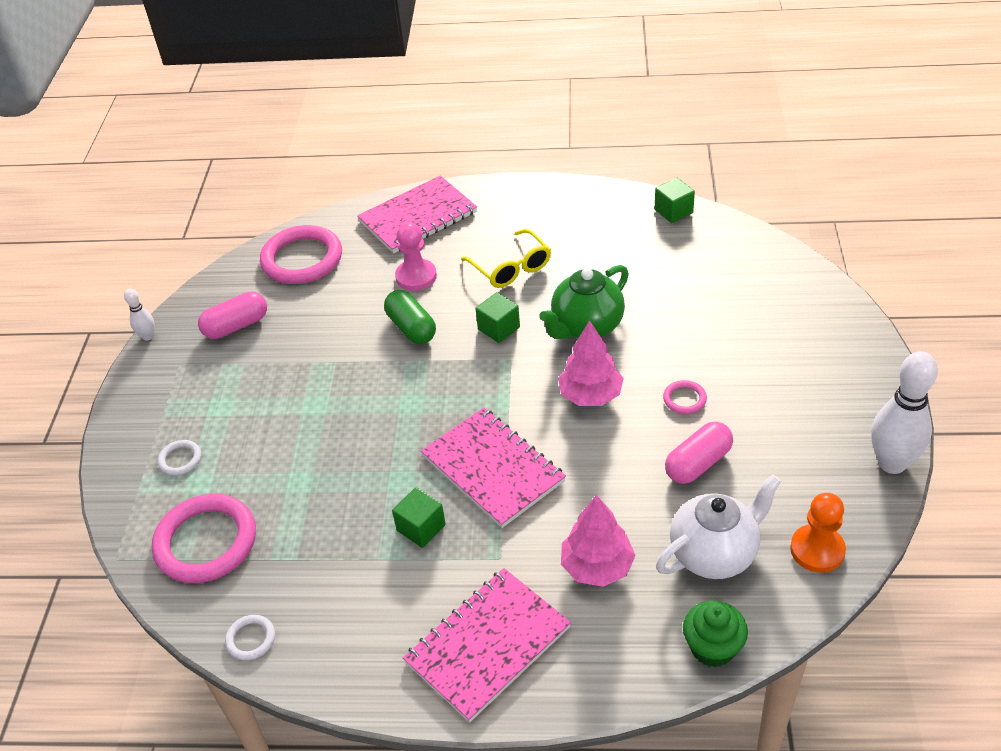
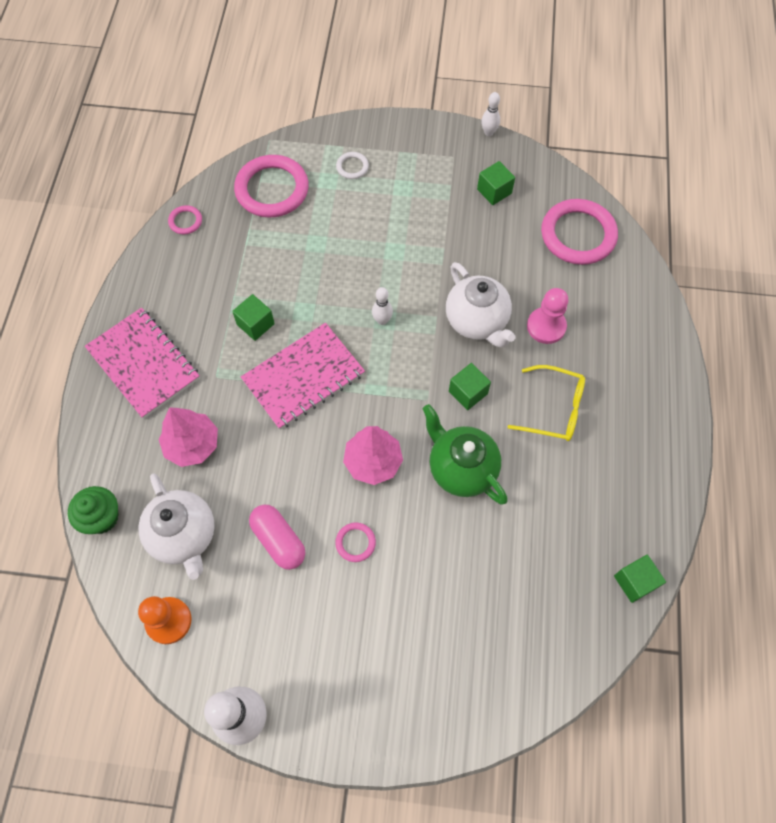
camera: 90 degrees right, 20 degrees up
(236, 326) = (494, 191): pink capsule -> green cube
(251, 639) = (185, 221): white ring -> pink ring
(411, 328) = (477, 321): green capsule -> white teapot
(412, 406) = (382, 320): none -> white bowling pin
(418, 217) = (635, 330): pink notebook -> none
(510, 267) = (553, 409): yellow glasses -> yellow glasses turned 135 degrees counterclockwise

